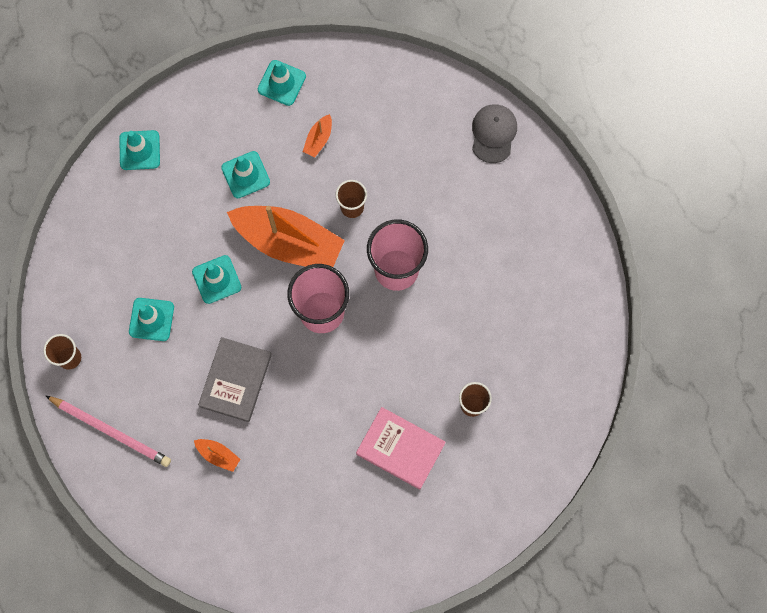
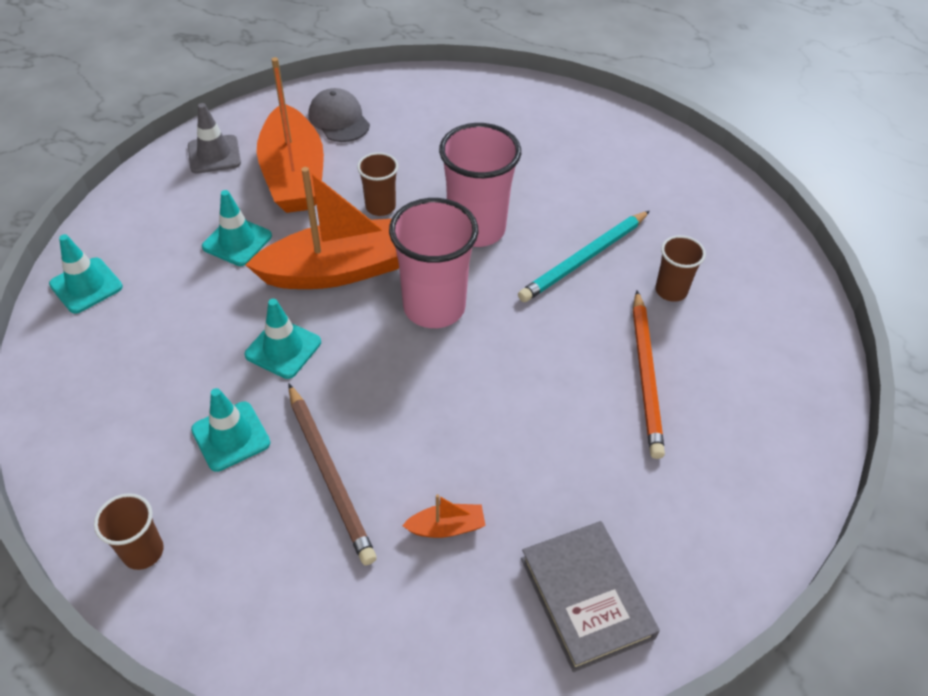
camera: 40 degrees left, 25 degrees down
(111, 431) = (274, 601): pink pencil -> none
(184, 381) = (330, 474): none -> brown pencil
(236, 380) = (395, 432): grey book -> grey book (586, 597)
(281, 83) = (214, 154): turquoise traffic cone -> grey traffic cone
(318, 139) = (294, 175): orange boat -> orange boat, size x2.46
(400, 449) = (646, 375): pink book -> orange pencil
(442, 342) = (584, 259): none -> turquoise pencil
(493, 133) = (462, 91): grey cap -> grey cap (339, 119)

